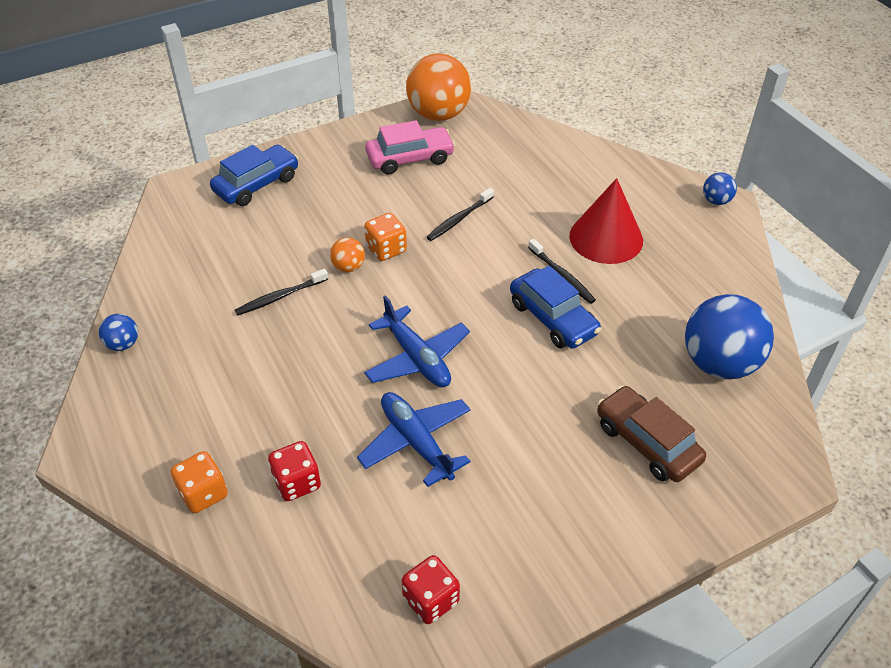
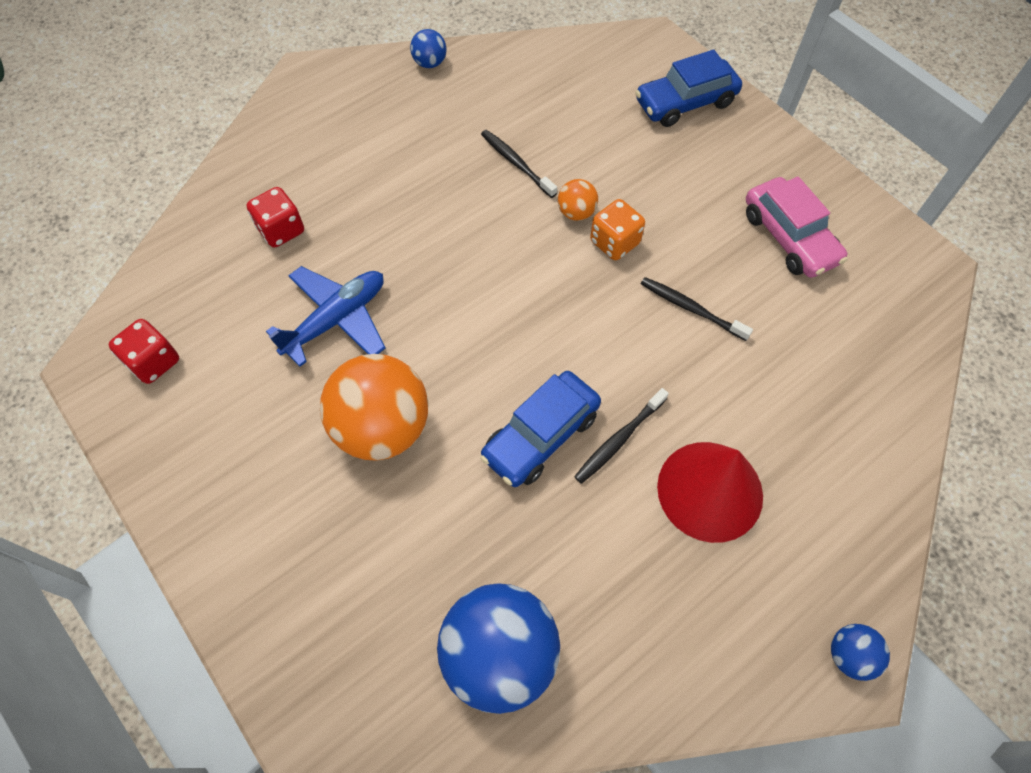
camera: 80 degrees right, 15 degrees up
(203, 493) = (266, 165): orange dice -> none
(256, 184) = (685, 103): blue car -> blue car turned 120 degrees clockwise
(417, 358) = (451, 301): blue plane -> none
(438, 114) = (896, 254): orange ball -> orange ball (382, 428)
(647, 442) = (356, 560): brown car -> none

